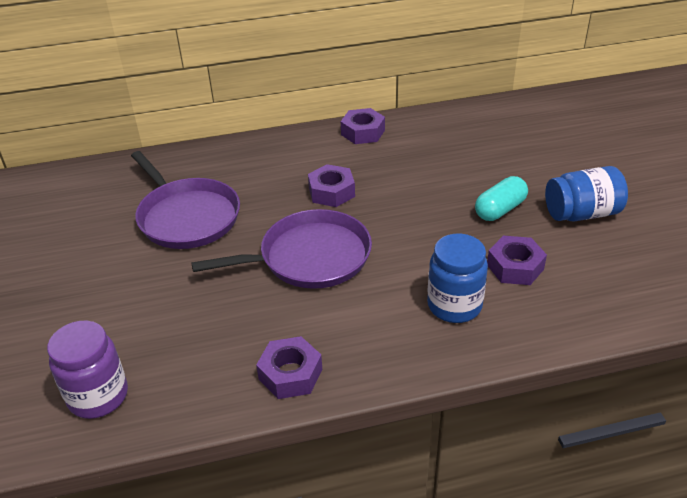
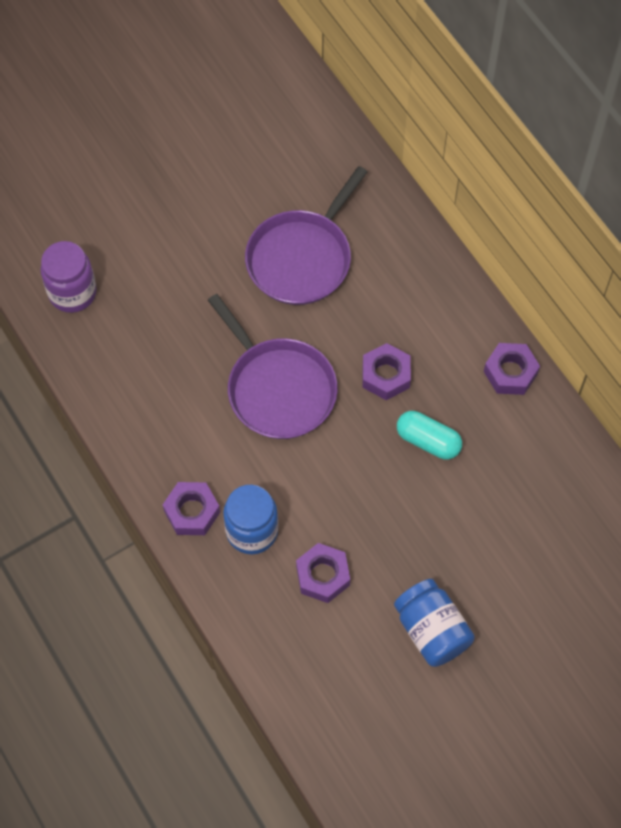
camera: 70 degrees right, 25 degrees up
(290, 374) = (133, 421): purple nut -> purple nut (192, 512)
(500, 209) = (411, 547): turquoise capsule -> turquoise capsule (428, 441)

